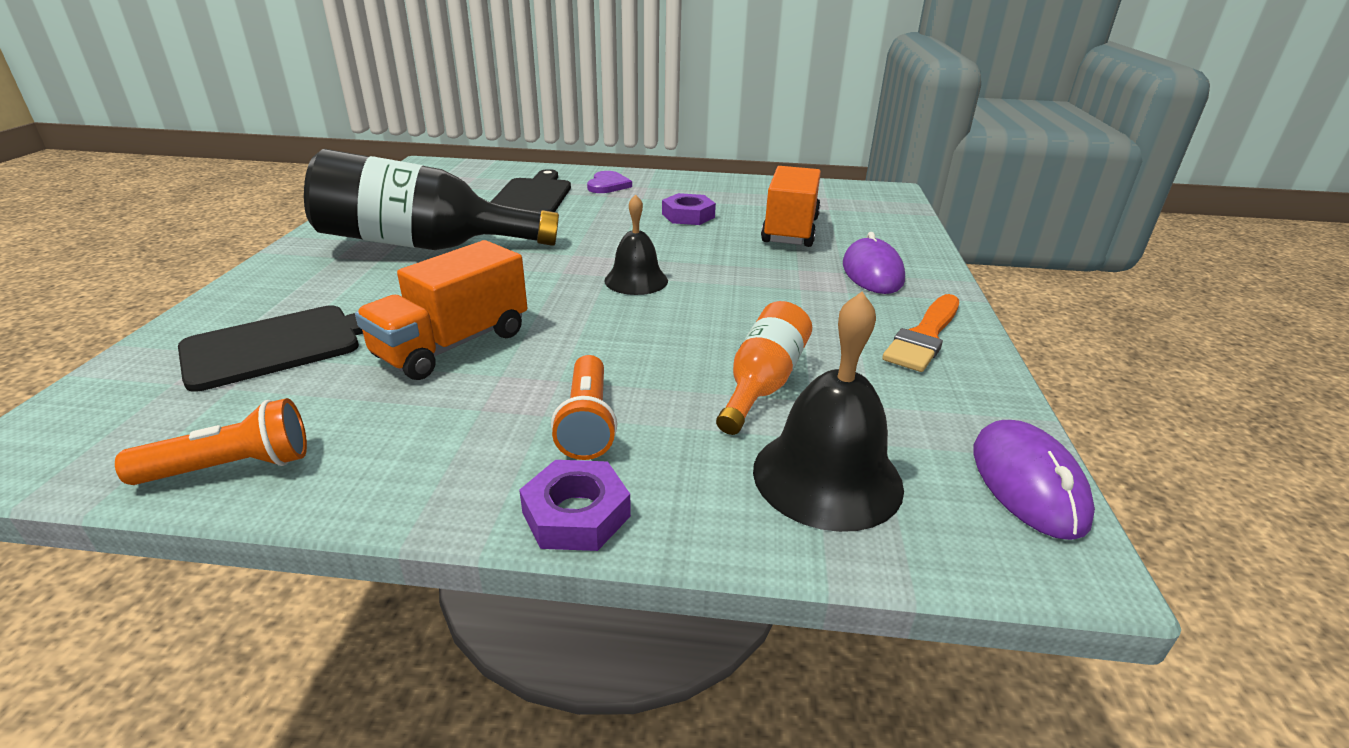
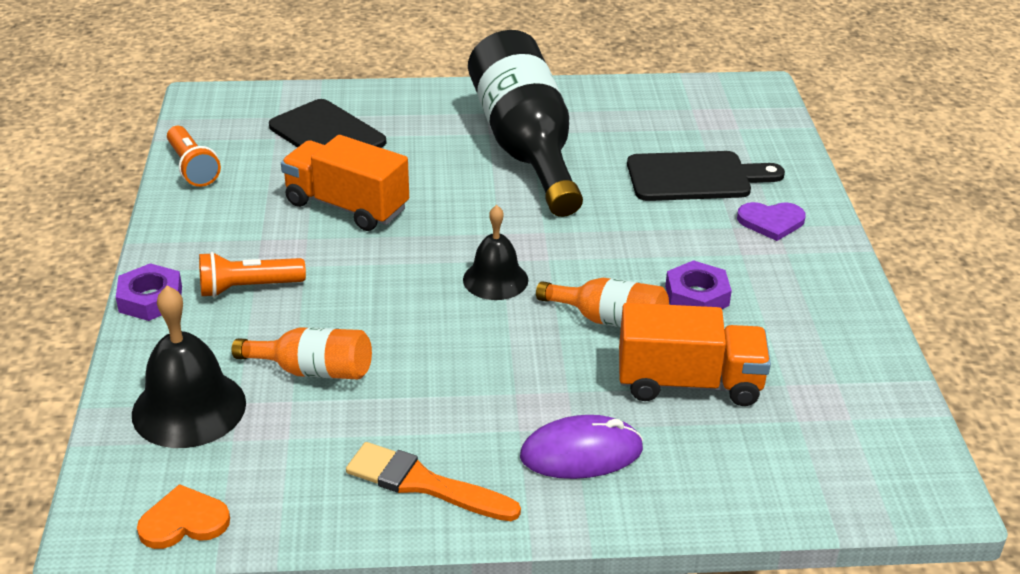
camera: 80 degrees right, 5 degrees up
(711, 245) = (609, 321): none -> orange bottle
(1028, 483) = (184, 521): purple mouse -> orange heart

